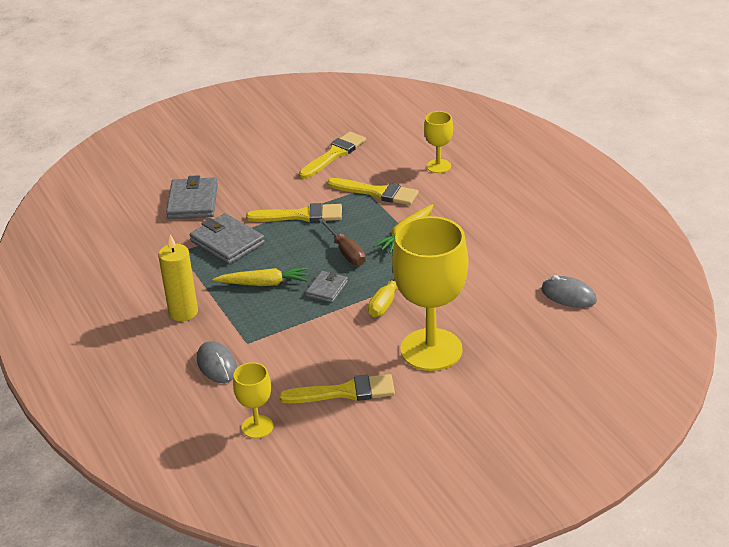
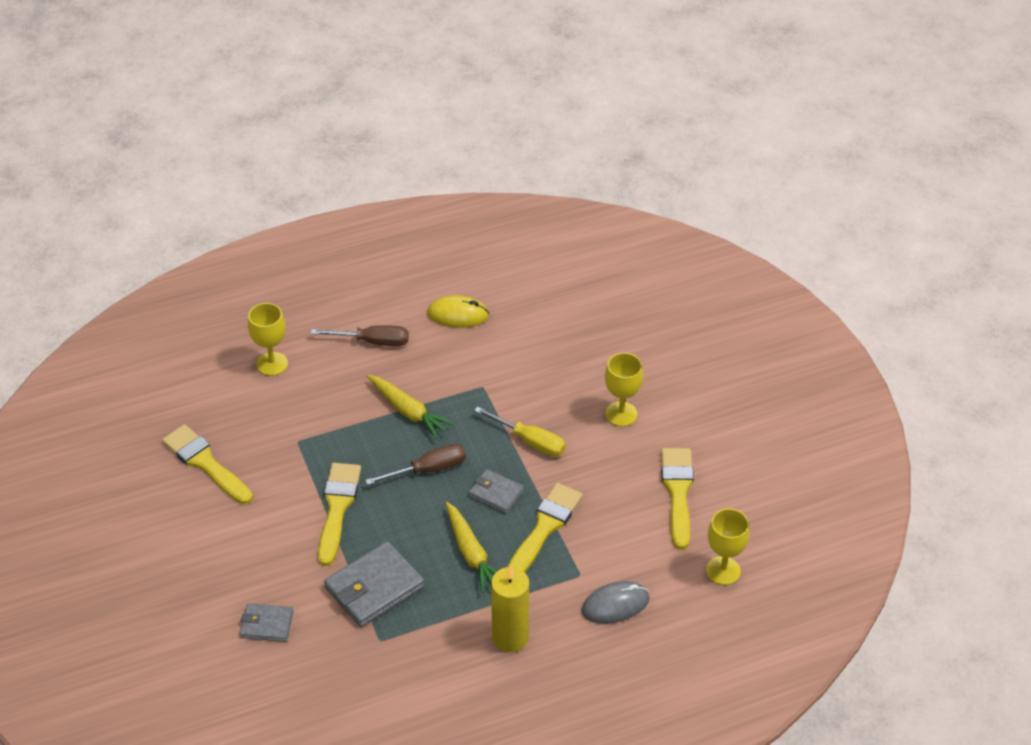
camera: 85 degrees left, 10 degrees up
(192, 202) = (267, 624): grey wallet -> grey wallet, size x0.58
(264, 283) = (471, 553): yellow carrot -> yellow carrot turned 150 degrees clockwise
(377, 193) = (311, 428): yellow brush -> yellow brush (544, 528)
(431, 350) = (621, 414): yellow goblet -> yellow goblet, size x0.48
(477, 207) = (372, 342): none -> brown screwdriver
(524, 245) = (458, 314): none -> yellow mouse
(568, 295) = (553, 295): grey mouse -> none

